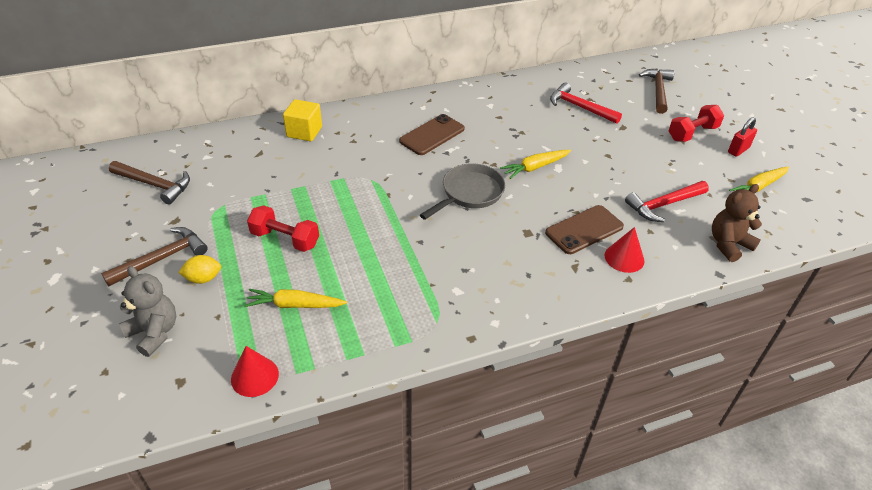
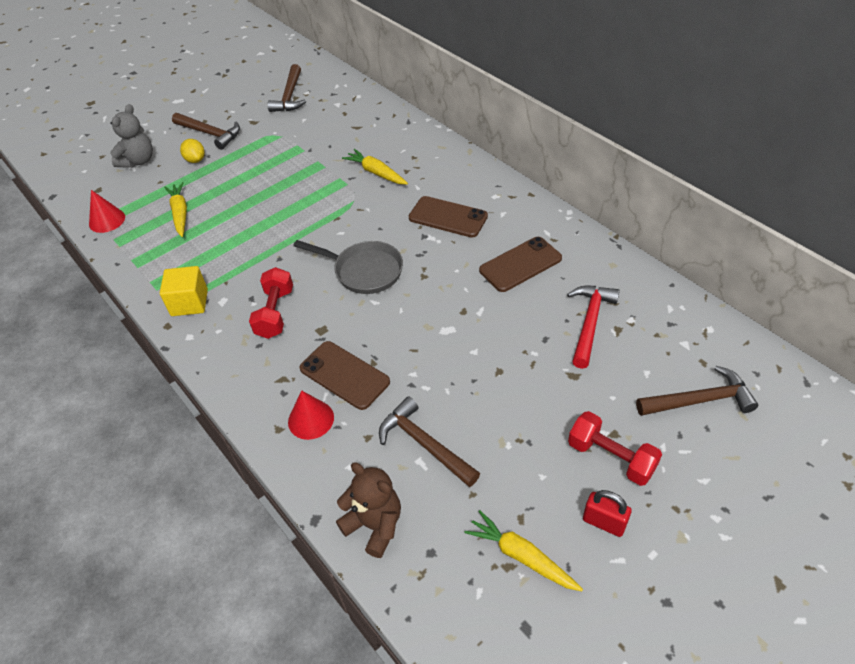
camera: 75 degrees right, 5 degrees up
(285, 239) = (252, 181): red dumbbell -> red dumbbell (275, 313)
(304, 132) = (402, 138): yellow cube -> yellow cube (189, 302)
(508, 117) = (520, 264): none -> brown phone
(535, 167) = (435, 310): yellow carrot -> yellow carrot (376, 173)
(663, 205) = (424, 444): red hammer -> brown hammer

